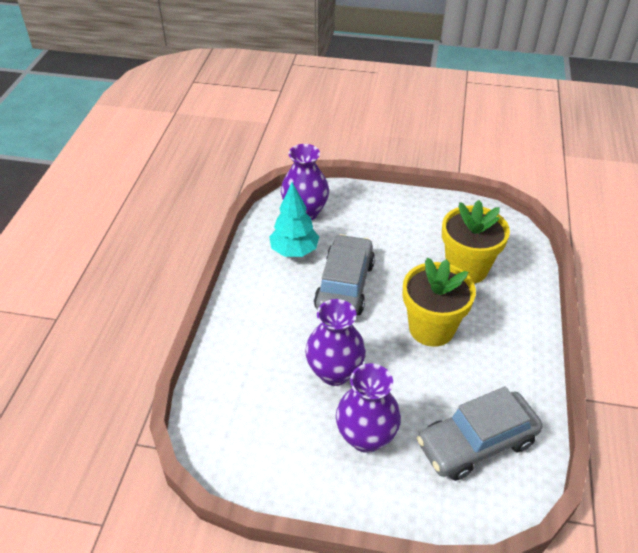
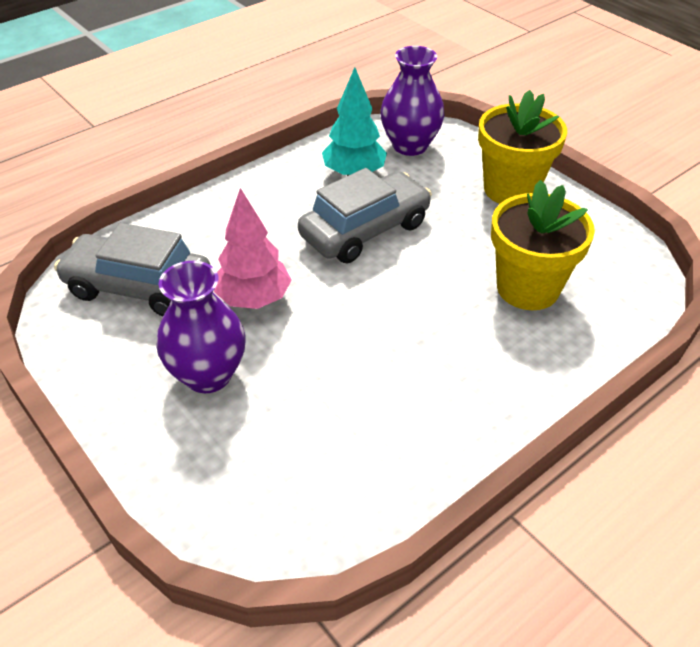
camera: 40 degrees right, 0 degrees up
(334, 372) = (254, 299): purple vase -> pink tree
(431, 328) = (407, 321): yellow flower pot -> yellow flower pot (511, 189)
(476, 443) = (310, 461): grey car -> grey car (138, 287)

